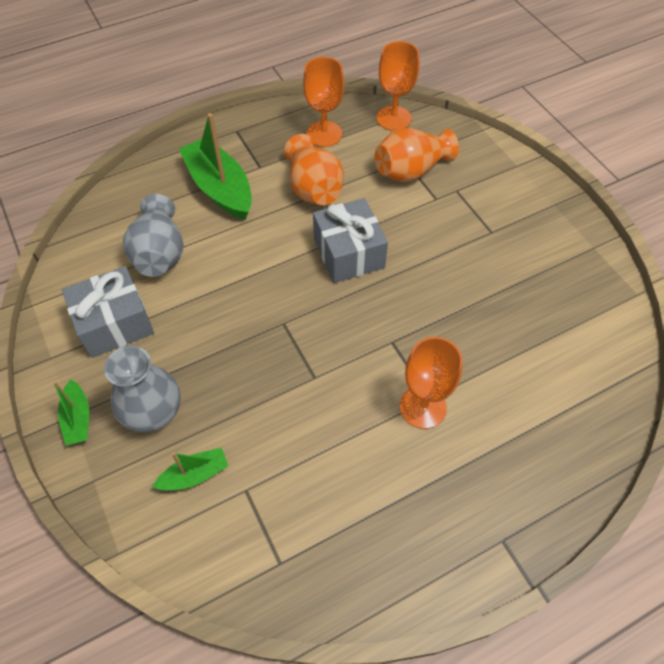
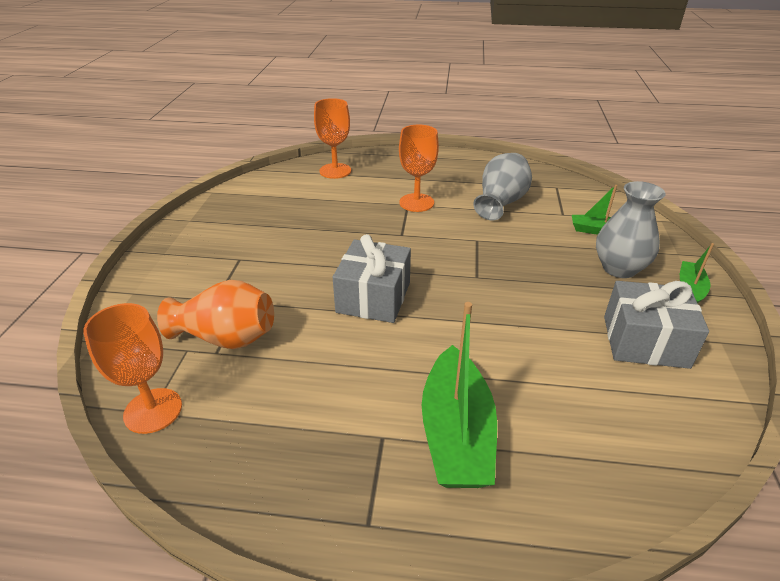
camera: 145 degrees left, 20 degrees down
(160, 253) = (573, 387): grey vase -> grey vase (500, 203)
(314, 188) = (344, 372): orange vase -> none
(324, 134) = (257, 439): orange goblet -> orange goblet (335, 171)

